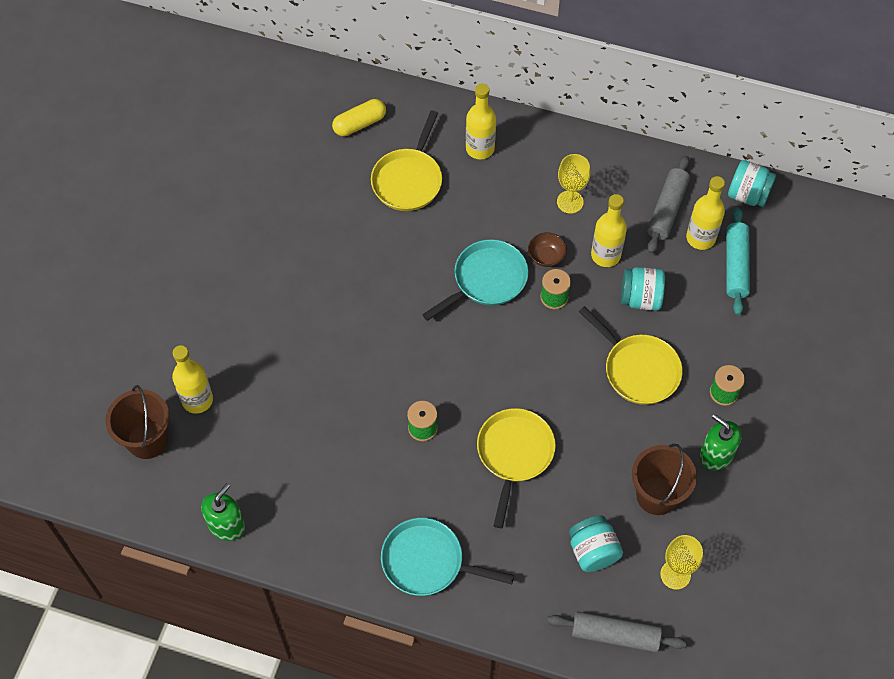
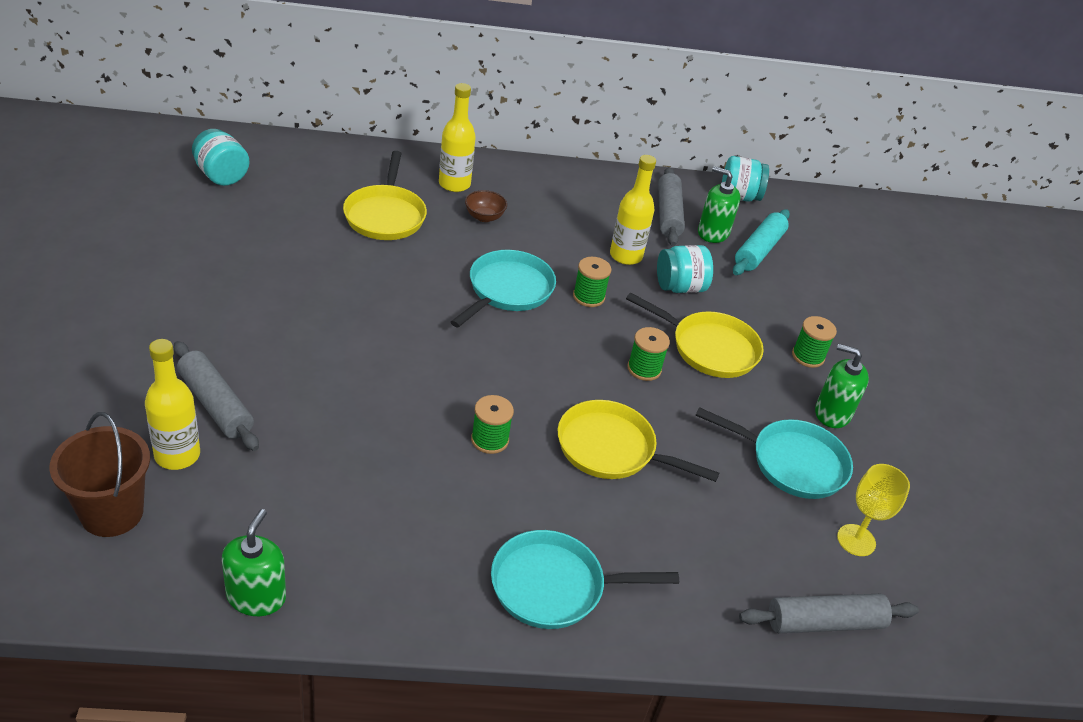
camera: 25 degrees left, 20 degrees down
(231, 359) = (215, 404): none -> grey rolling pin
(359, 124) = (313, 175): yellow capsule -> none
(514, 454) = (611, 449): yellow pan -> yellow pan turned 60 degrees counterclockwise
(546, 257) = (564, 264): brown bowl -> brown bowl (484, 217)
(570, 202) = (568, 217): yellow goblet -> none
(572, 381) = (644, 369): none -> green spool
(593, 551) = (751, 534): turquoise jar -> turquoise jar (221, 175)
(657, 495) = (792, 463): brown bucket -> turquoise pan
(700, 238) = (713, 233): yellow bottle -> green soap dispenser
(736, 265) = (759, 250): turquoise rolling pin -> turquoise rolling pin turned 45 degrees clockwise

